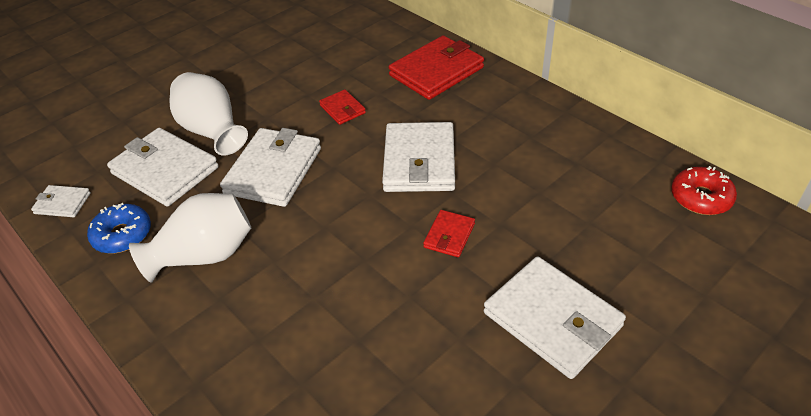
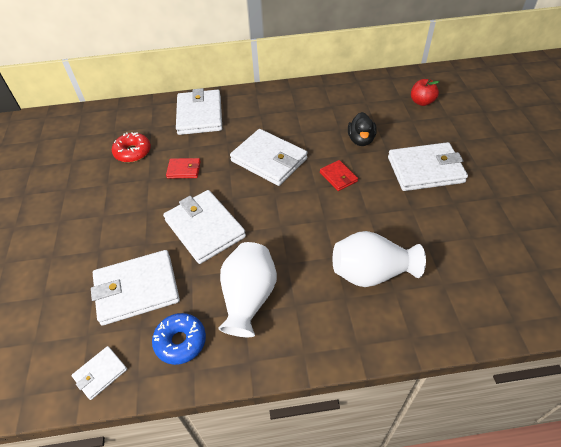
camera: 55 degrees left, 5 degrees up
(212, 131) = (125, 244): white vase -> white vase (371, 273)
(436, 71) = (200, 115): red wallet -> white wallet
(541, 223) = (361, 140): none -> black duck
(700, 198) = (392, 84): red donut -> red donut (133, 152)
(700, 249) = (421, 102): none -> red apple

